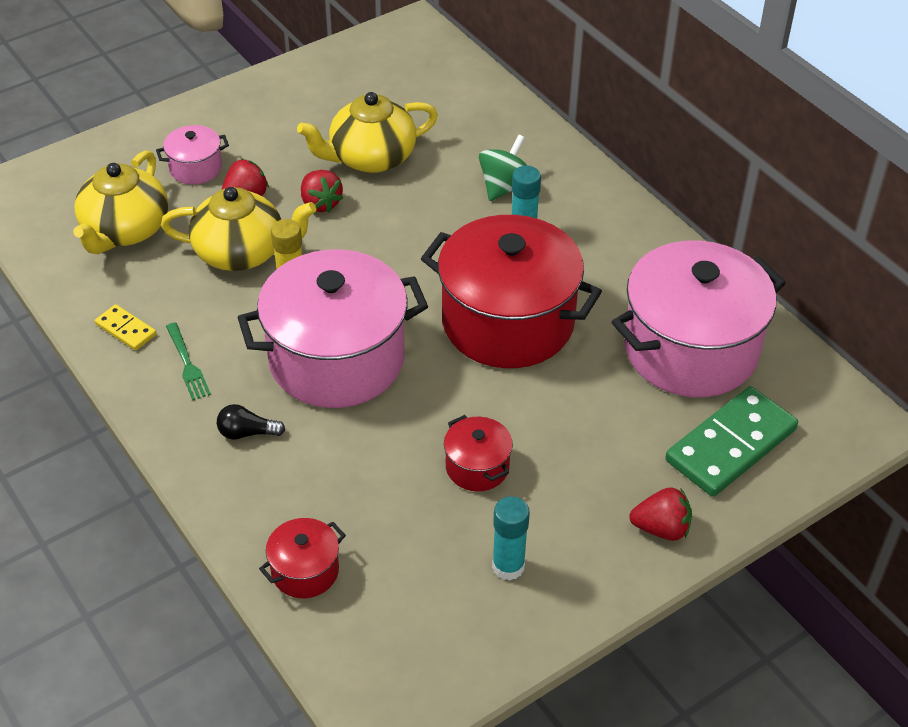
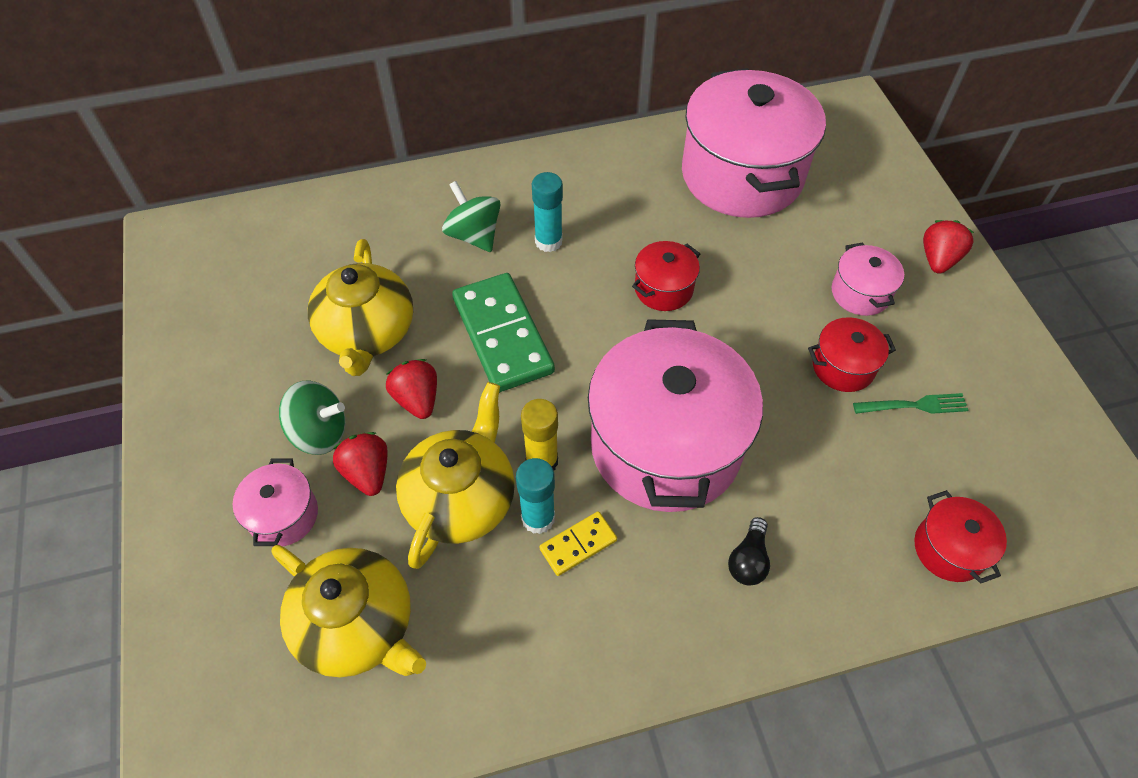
camera: 70 degrees left, 10 degrees up
(126, 329) = (540, 660): yellow domino -> yellow domino (578, 544)
(187, 364) = (623, 600): green fork -> green fork (914, 405)
(269, 163) = (320, 432): none -> green spinning top
(320, 203) = (417, 399): red strawberry -> red strawberry turned 105 degrees counterclockwise
(508, 322) = (663, 288): red pot -> red pot, size x0.44
(508, 566) = (965, 378): turquoise glue stick -> turquoise glue stick (538, 518)
(578, 468) = (860, 293): none -> pink pot
(730, 445) = (856, 187): green domino -> green domino (502, 335)

